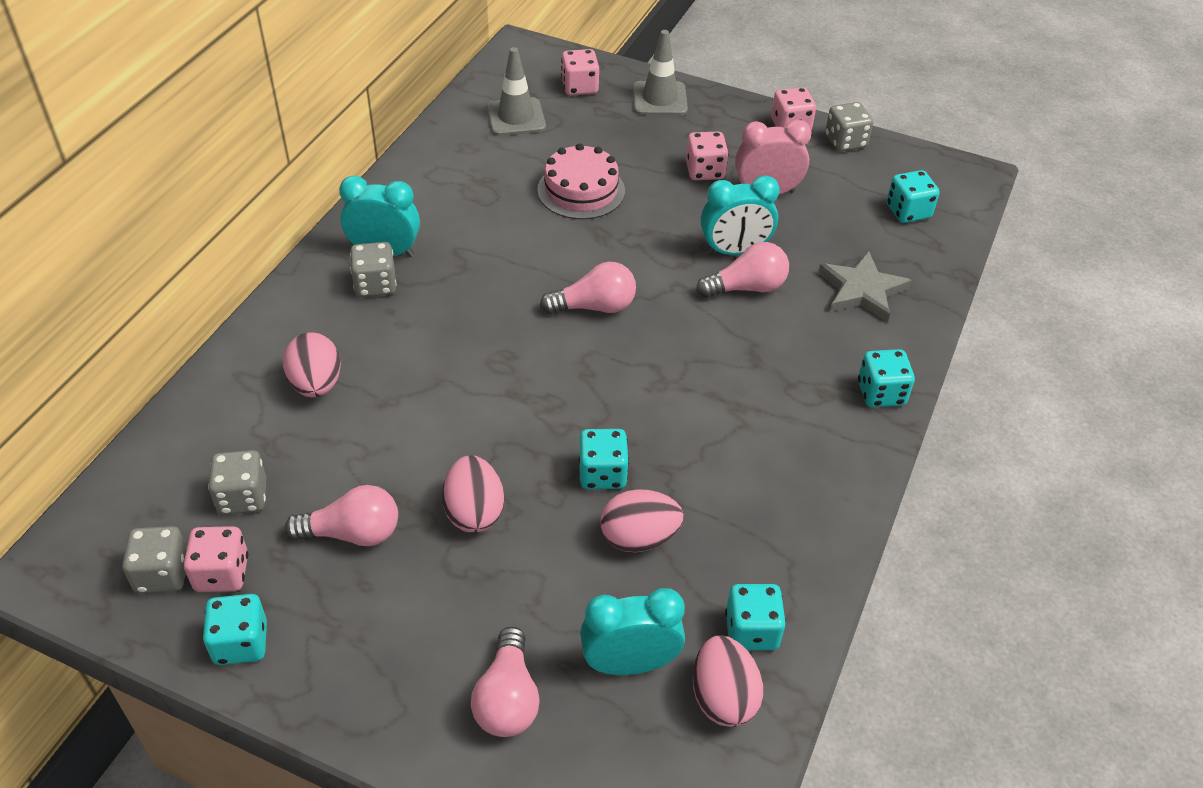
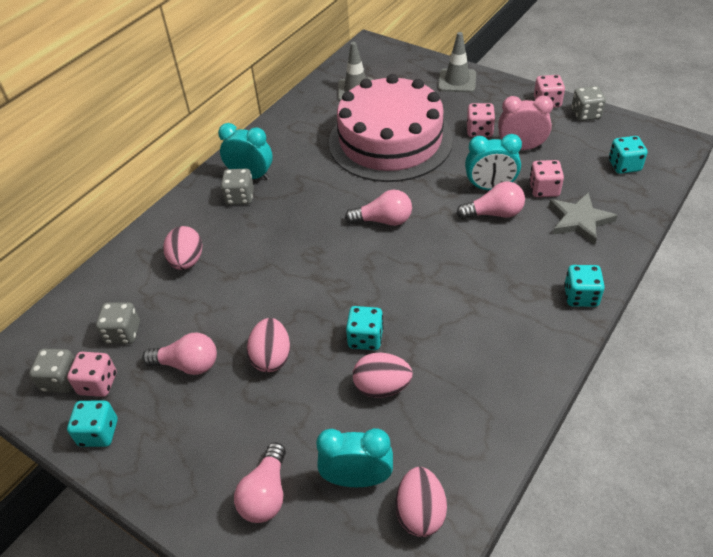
camera: 15 degrees right, 0 degrees up
(579, 87) = (403, 71): pink dice -> pink dice (544, 189)
(581, 190) = (390, 140): pink cake -> pink cake, size x2.05
(751, 630) = (451, 464): turquoise dice -> none

